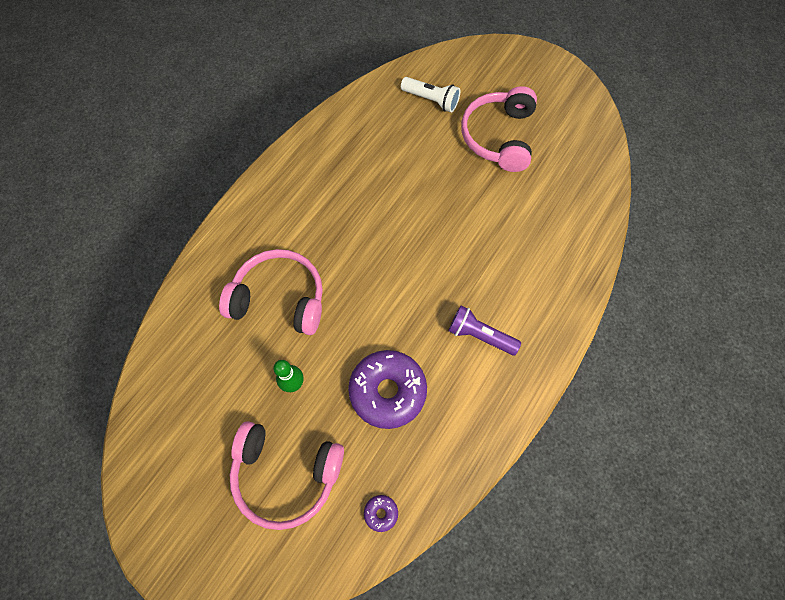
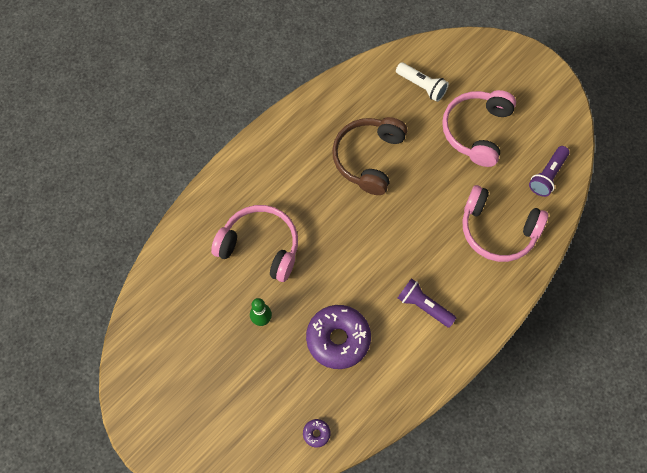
camera: 10 degrees right, 0 degrees up
(286, 474) = (246, 390): pink headphones -> pink headphones (498, 230)
(387, 182) = (368, 158): none -> brown headphones
(584, 171) = (547, 176): none -> purple flashlight

